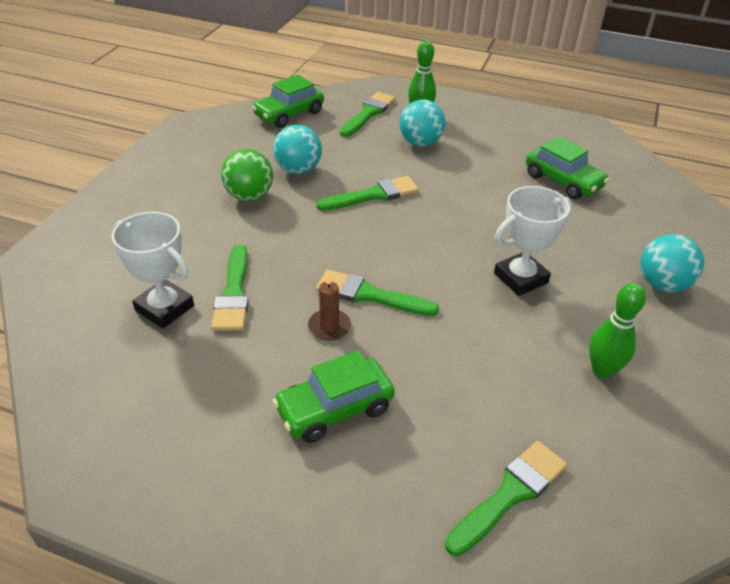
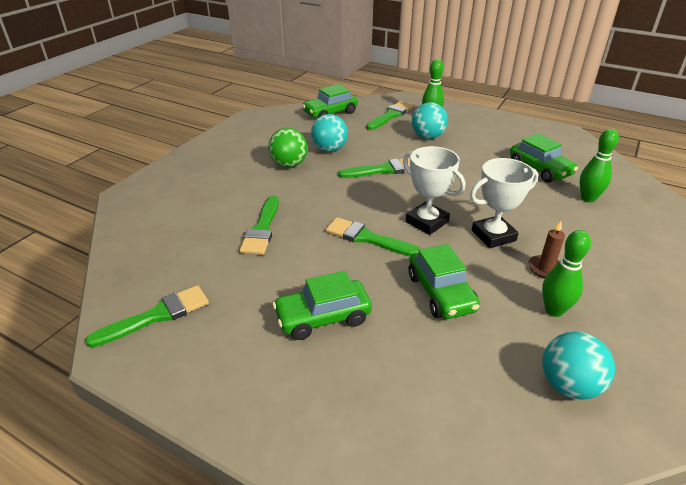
camera: 10 degrees right, 5 degrees down
(164, 308) = (208, 235): white trophy -> white trophy (427, 222)
(329, 326) = (331, 258): brown candle -> brown candle (545, 269)
(470, 361) = (441, 293): none -> green car
(510, 494) = (458, 398): green brush -> green brush (157, 316)
(623, 218) = (588, 198): none -> green bowling pin
(662, 284) = (616, 249): turquoise ball -> turquoise ball (568, 385)

